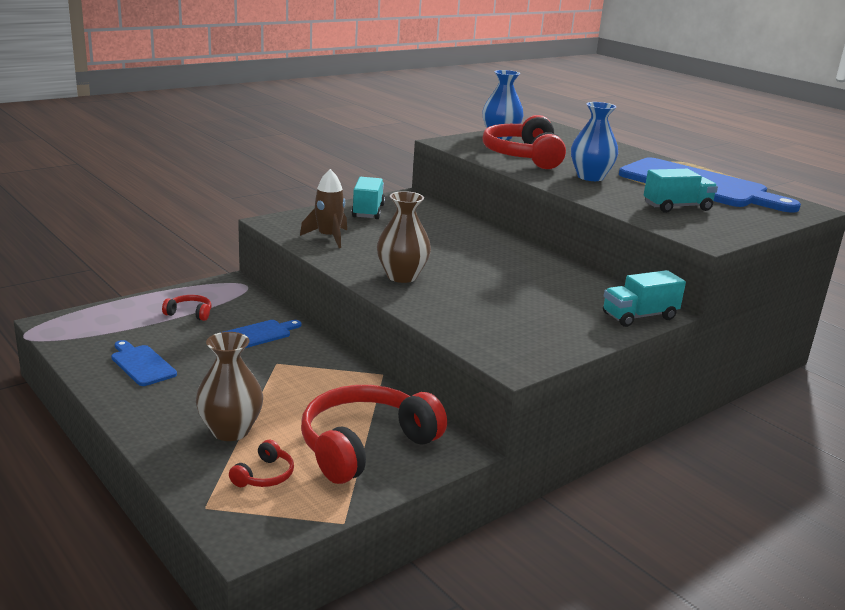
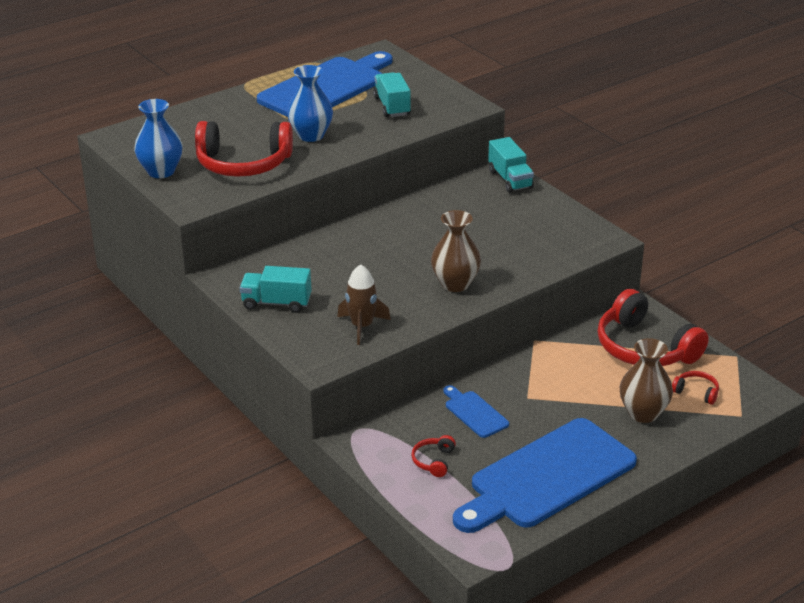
camera: 85 degrees left, 10 degrees up
(141, 364) = (547, 477): blue cutting board -> blue cutting board, size x2.30

